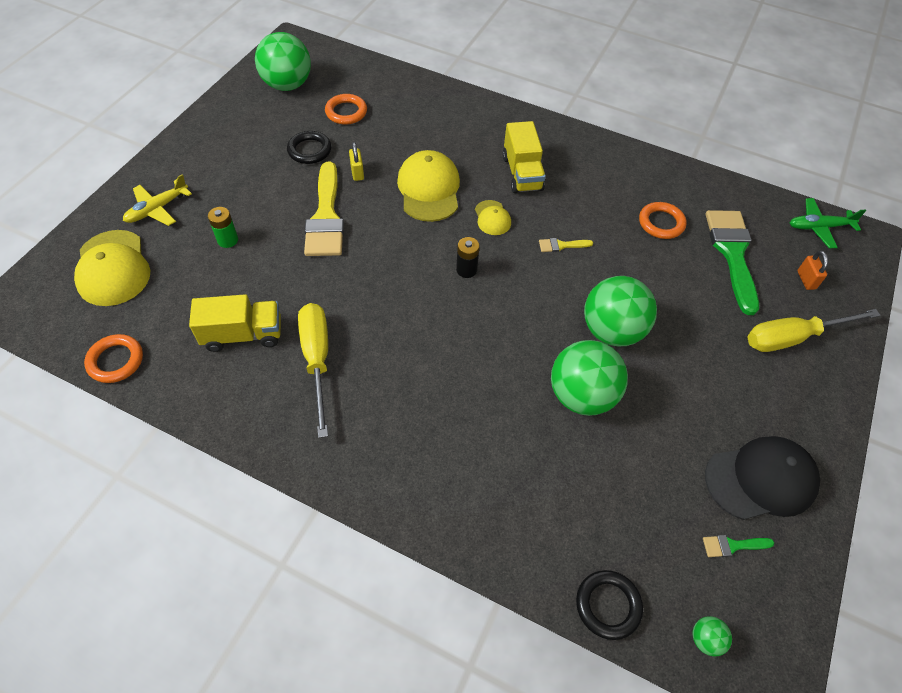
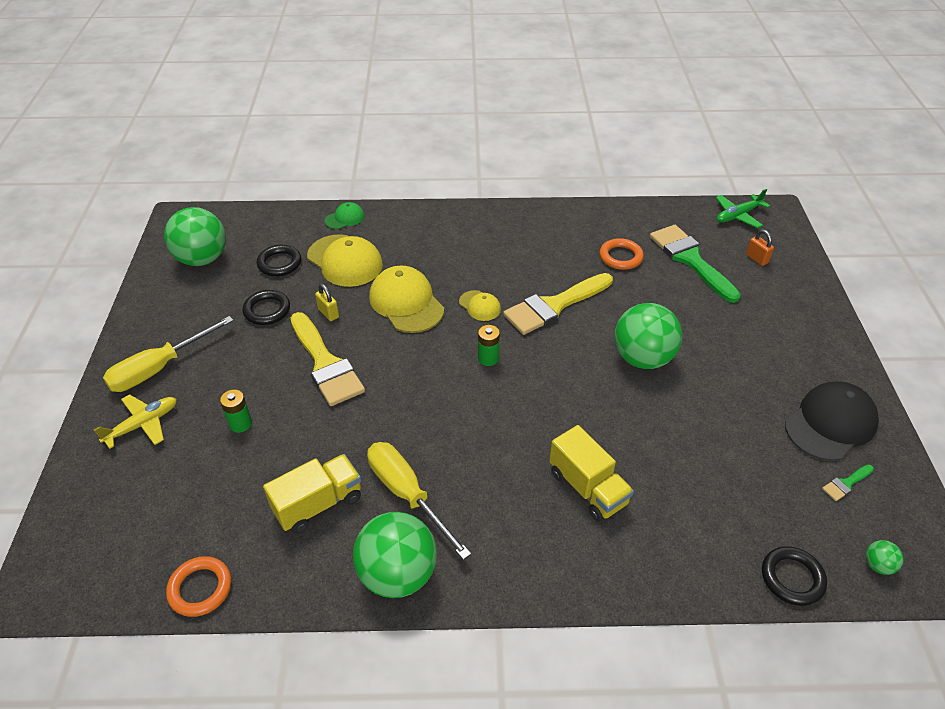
camera: 25 degrees left, 10 degrees down
(113, 268) = (133, 501): yellow cap -> yellow cap (345, 261)
(157, 209) = (143, 424): yellow plane -> yellow plane turned 150 degrees counterclockwise
(346, 112) = (279, 263): orange ring -> black ring
(427, 90) = (345, 218): none -> green cap
(466, 270) = (488, 358): black battery -> green battery
(522, 173) = (479, 259): yellow truck -> yellow truck (587, 488)
(561, 245) = (554, 306): yellow brush -> yellow brush, size x2.38
(581, 395) = (655, 421): green ball -> green ball (397, 574)
(792, 337) = (777, 306): yellow screwdriver -> yellow screwdriver (159, 368)

